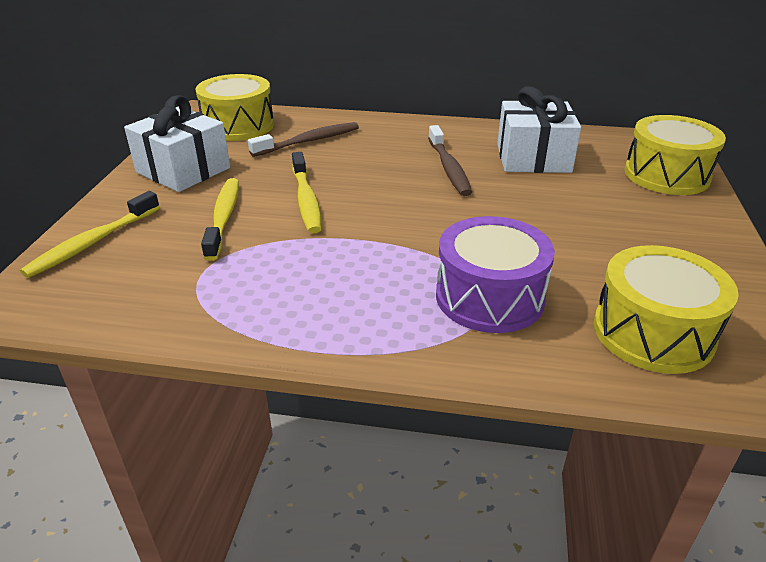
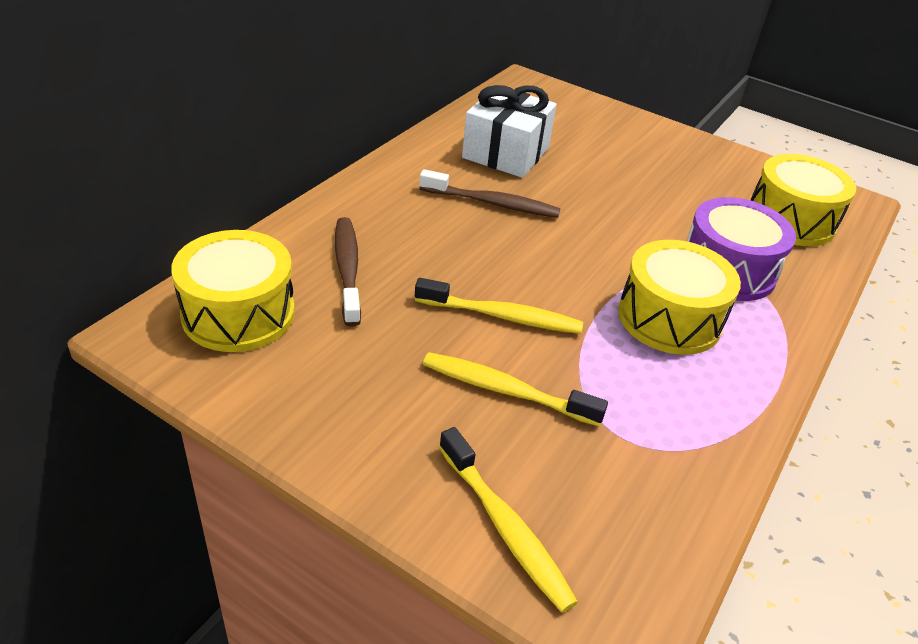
camera: 70 degrees left, 5 degrees up
(183, 170) = (345, 399): white gift -> none
(666, 175) = (581, 112): yellow drum -> yellow drum (669, 318)

